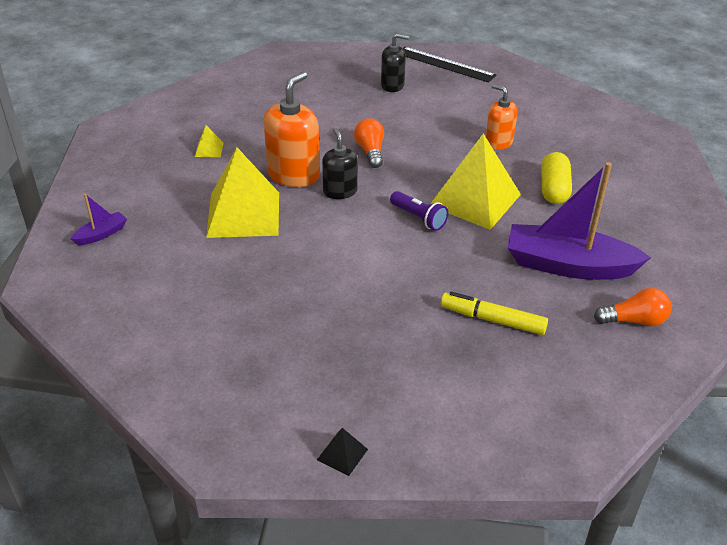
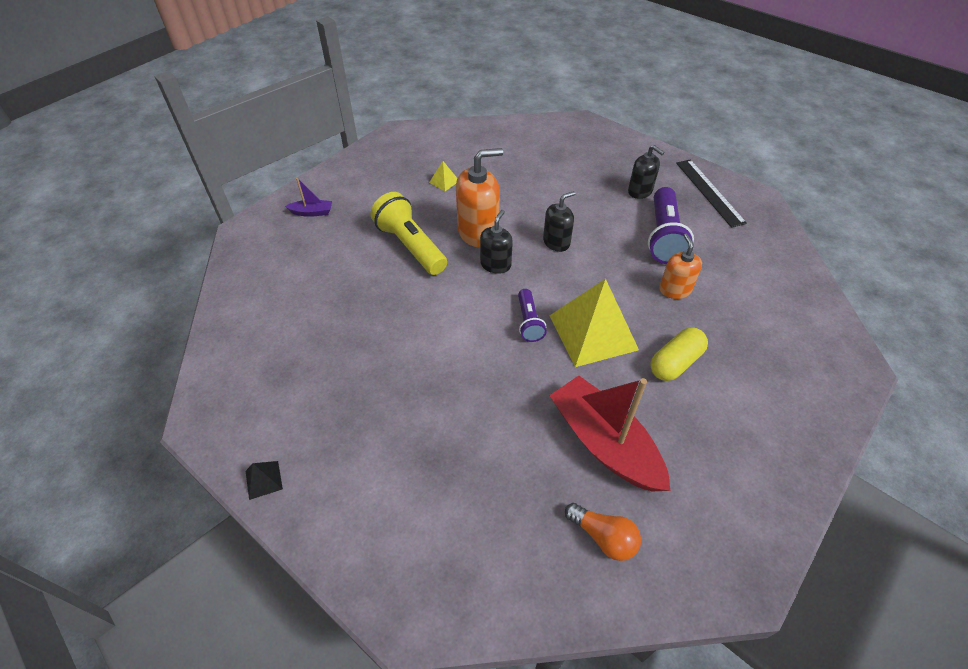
camera: 40 degrees right, 10 degrees up
(243, 214) = (410, 246): yellow pyramid -> yellow flashlight
(370, 151) = (556, 242): orange light bulb -> black soap dispenser
(448, 110) = (664, 237): none -> purple flashlight
(492, 320) = (485, 449): yellow marker -> none
(568, 265) = (604, 443): purple boat -> red boat

